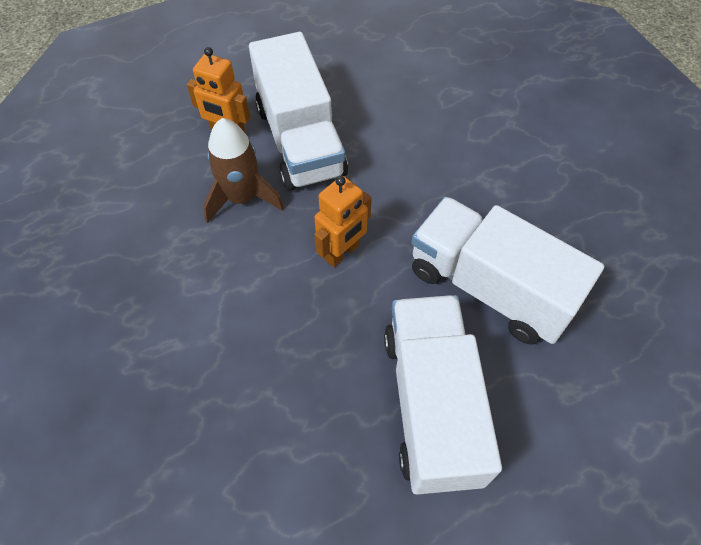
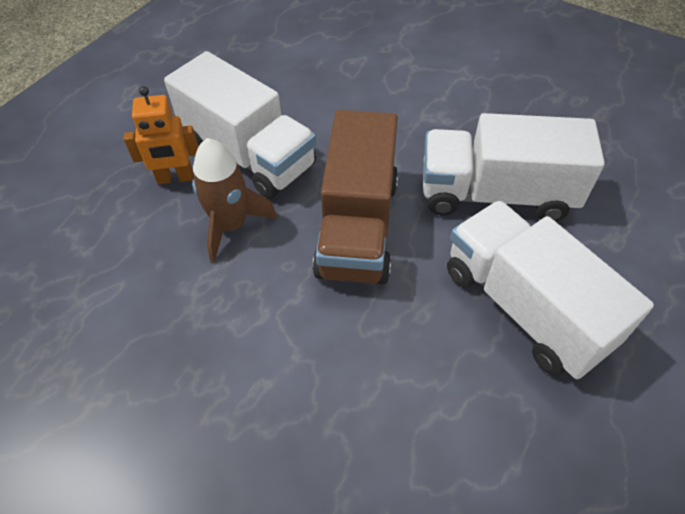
camera: 30 degrees left, 5 degrees down
(342, 252) = (357, 226): orange robot -> brown truck

